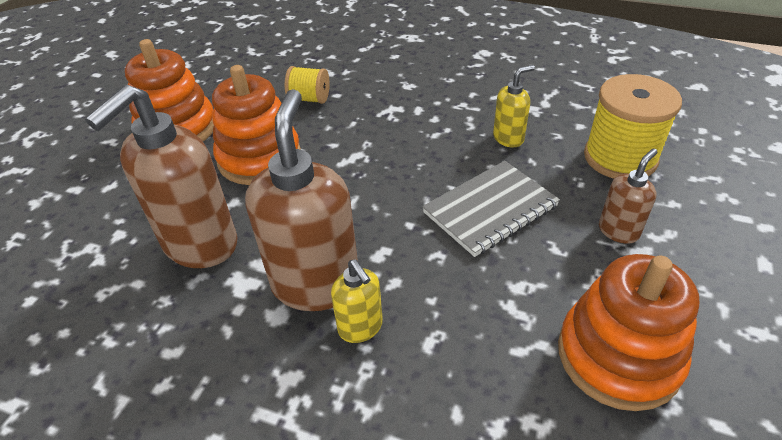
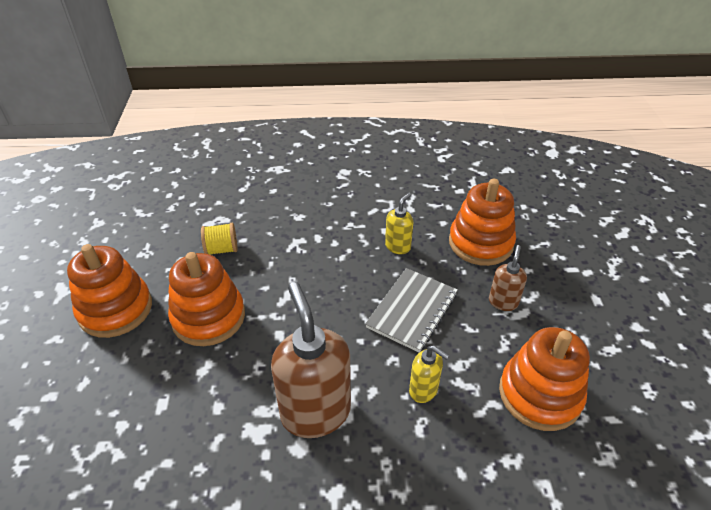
camera: 25 degrees left, 0 degrees up
(200, 245) = (202, 411): brown soap dispenser -> none
(360, 327) = (366, 435): yellow soap dispenser -> yellow soap dispenser (423, 390)
(620, 158) = (480, 243): yellow spool -> orange stacking toy

